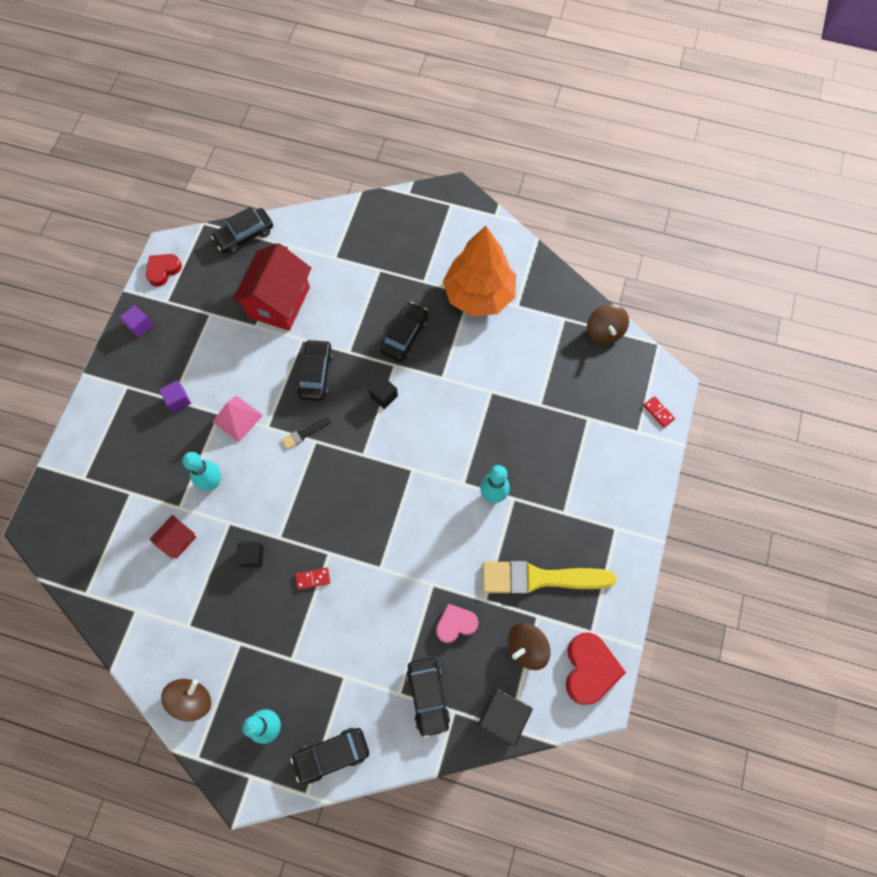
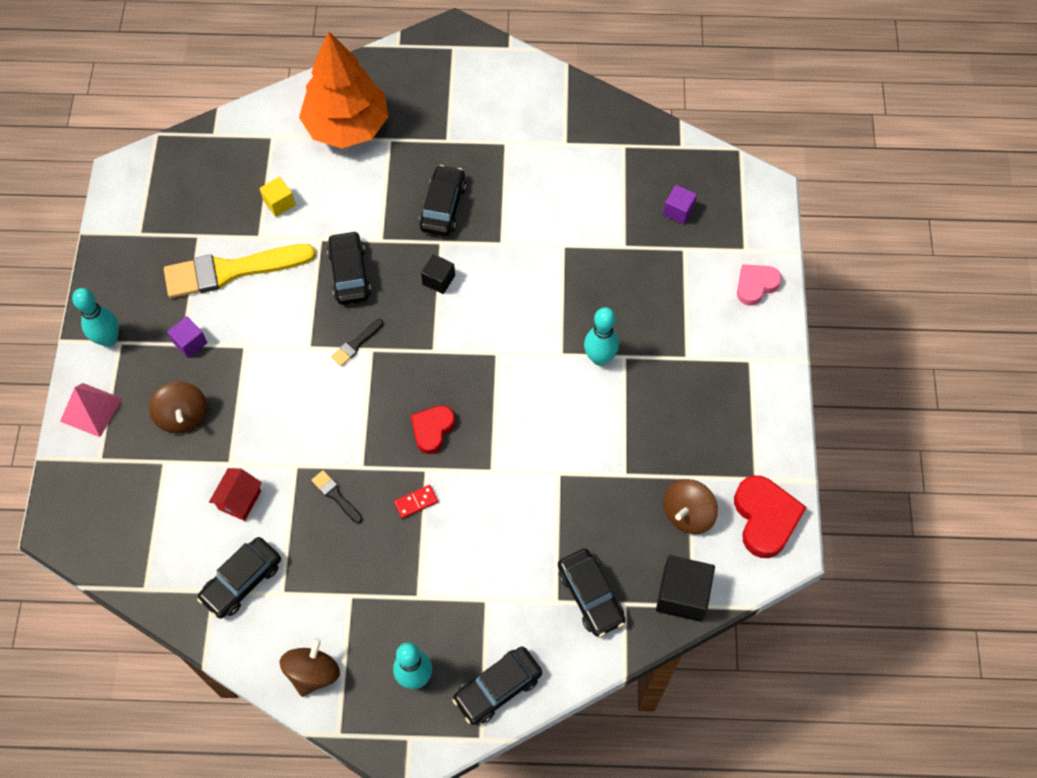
camera: 15 degrees left, 5 degrees down
(140, 326) = (115, 269): purple cube -> purple cube (678, 211)
(163, 270) = (124, 199): red heart -> red heart (432, 430)
(212, 482) = (261, 425): turquoise bowling pin -> turquoise bowling pin (109, 339)
(237, 418) = (269, 346): pink pyramid -> pink pyramid (91, 410)
(244, 235) = (213, 136): black car -> black car (242, 581)
(252, 556) = (336, 495): black cube -> black brush
(279, 302) = (279, 203): red house -> yellow cube
(455, 624) = (598, 509): pink heart -> pink heart (755, 285)
(479, 295) = (517, 141): orange tree -> orange tree (347, 126)
(539, 578) = (680, 435): yellow brush -> yellow brush (231, 271)
(604, 331) = (675, 149): brown spinning top -> brown spinning top (183, 416)
(658, 412) = (762, 223): red domino -> none

